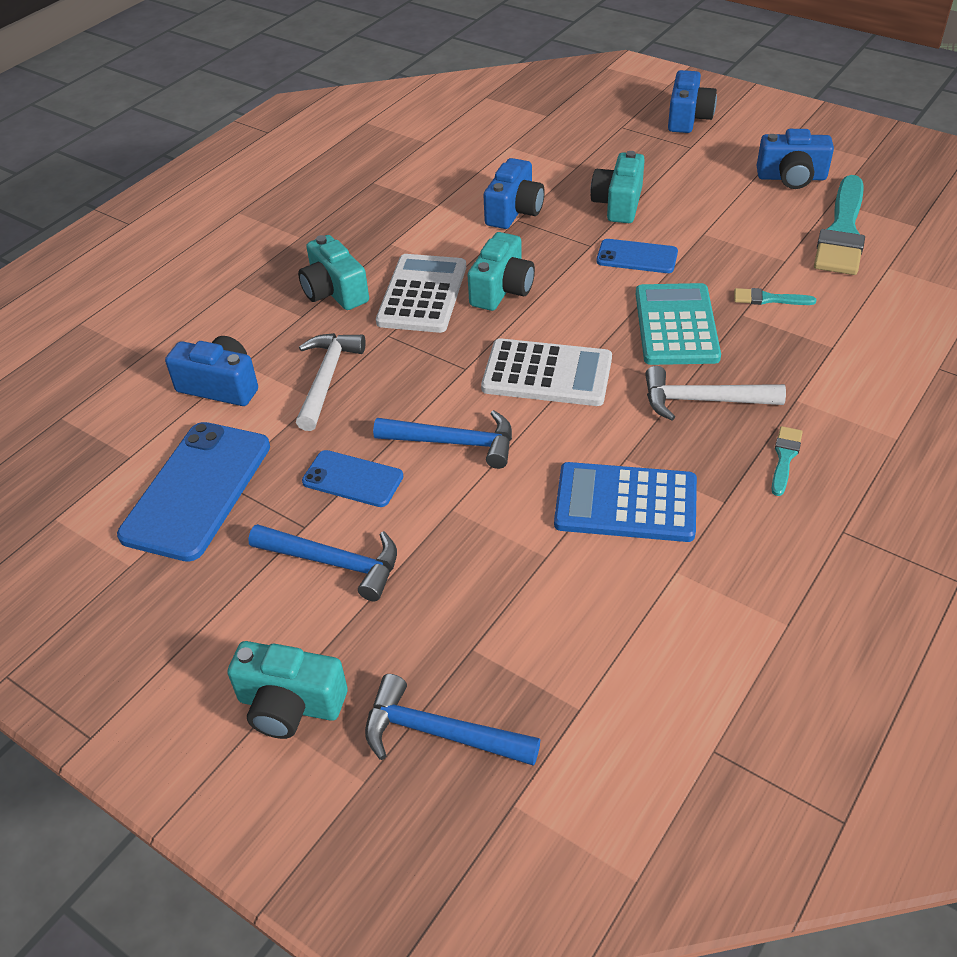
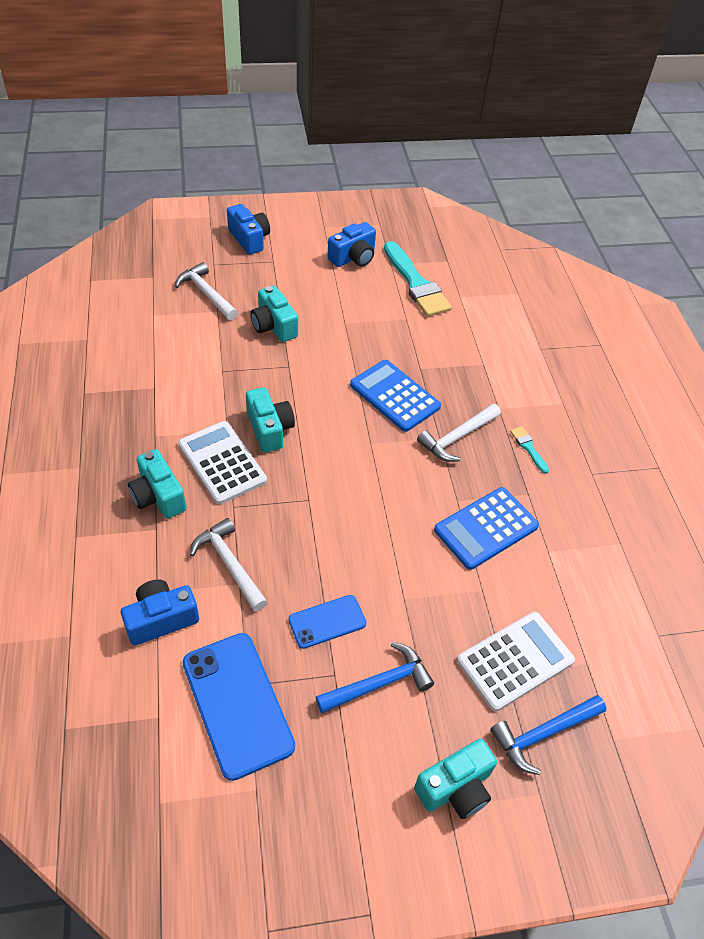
camera: 50 degrees left, 5 degrees up
(334, 291) = (158, 496): turquoise camera -> turquoise camera turned 45 degrees clockwise
(454, 443) = (358, 554): blue hammer -> none
(514, 211) = (213, 365): blue camera -> none
(547, 374) = (360, 473): white calculator -> white calculator (515, 661)
(582, 148) = (206, 293): none -> white hammer
(637, 257) = (325, 360): blue phone -> none
(676, 325) = (395, 396): turquoise calculator -> blue calculator
(768, 299) = (423, 350): turquoise brush -> none

